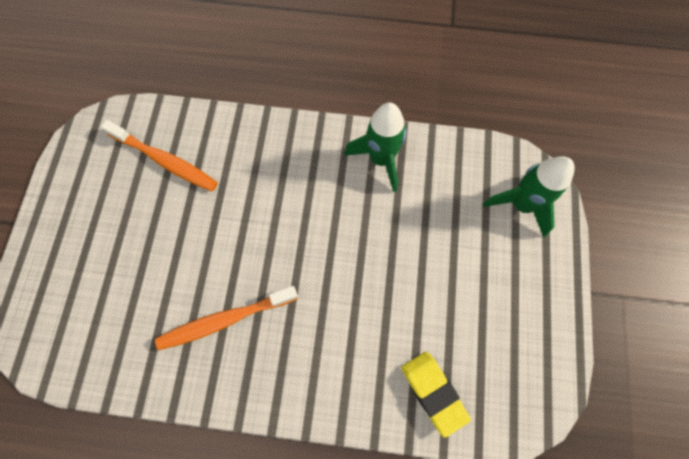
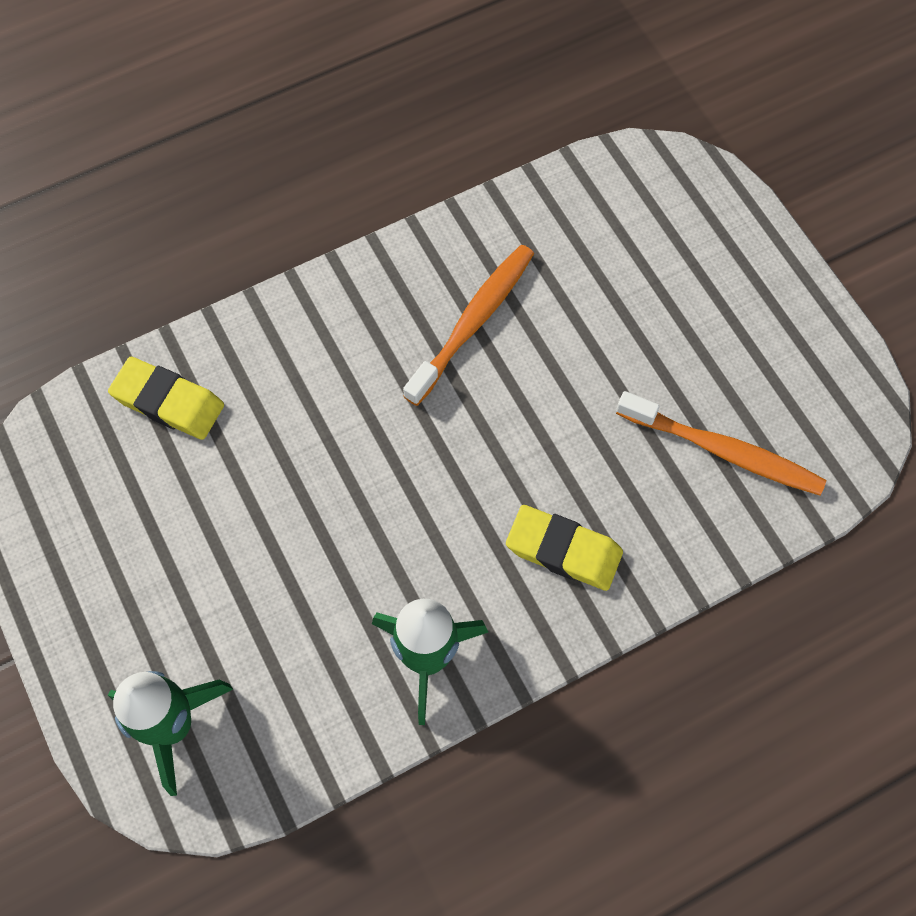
camera: 145 degrees right, 5 degrees down
(165, 161) = (723, 451): orange toothbrush -> orange toothbrush turned 150 degrees counterclockwise
(280, 165) = (563, 550): none -> yellow eraser

